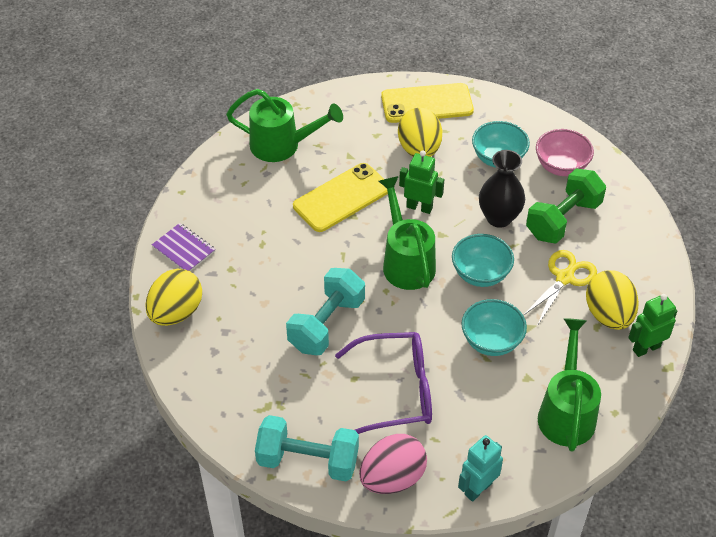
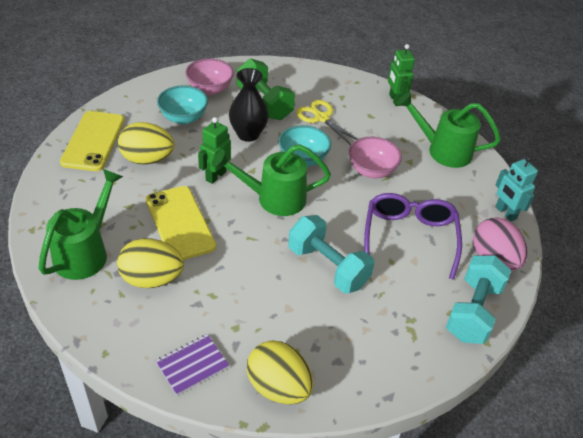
camera: 80 degrees left, 5 degrees down
(491, 341) = (371, 171): turquoise bowl -> pink bowl
(608, 315) = (362, 108): yellow egg -> yellow egg (152, 279)

